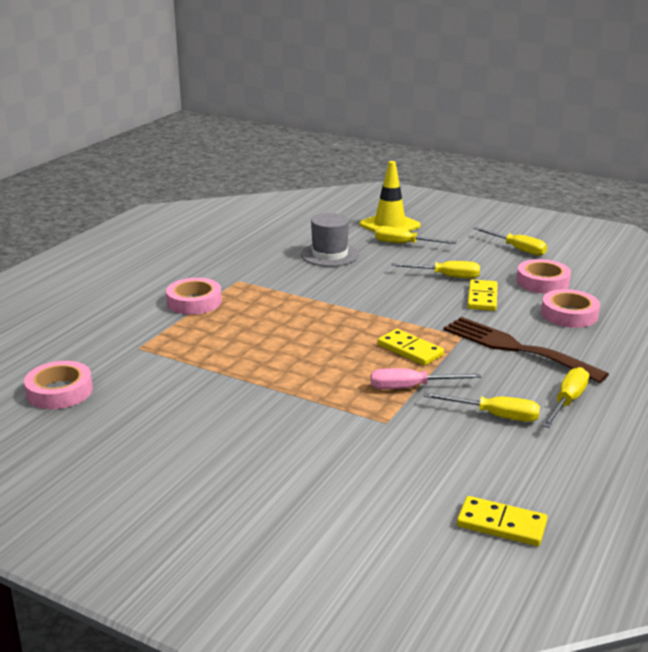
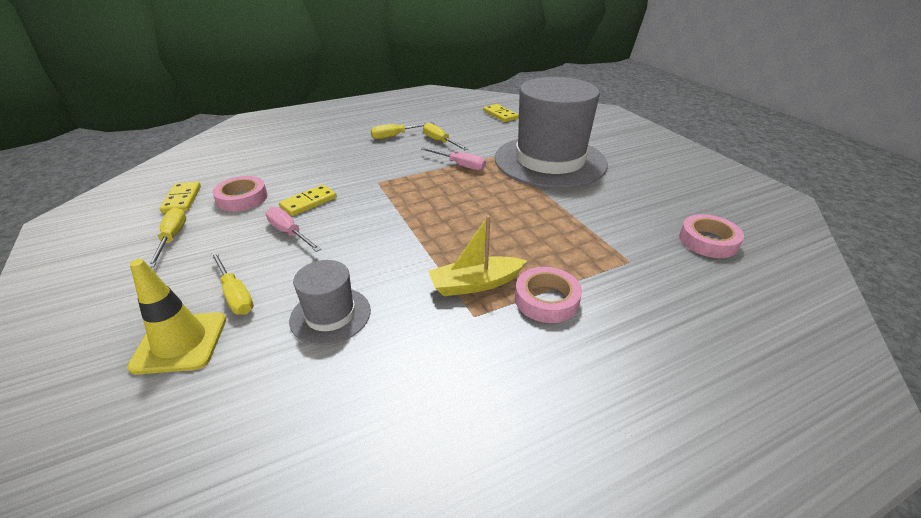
camera: 145 degrees left, 10 degrees up
(256, 294) = (475, 284): none -> yellow boat
(305, 439) = (550, 161): none -> grey hat
(410, 350) = (425, 184): yellow domino -> yellow domino (182, 199)
(446, 276) = (289, 233): yellow screwdriver -> pink screwdriver
(515, 348) = (364, 164): brown fork -> none
(569, 314) = (288, 171): pink tape -> none

